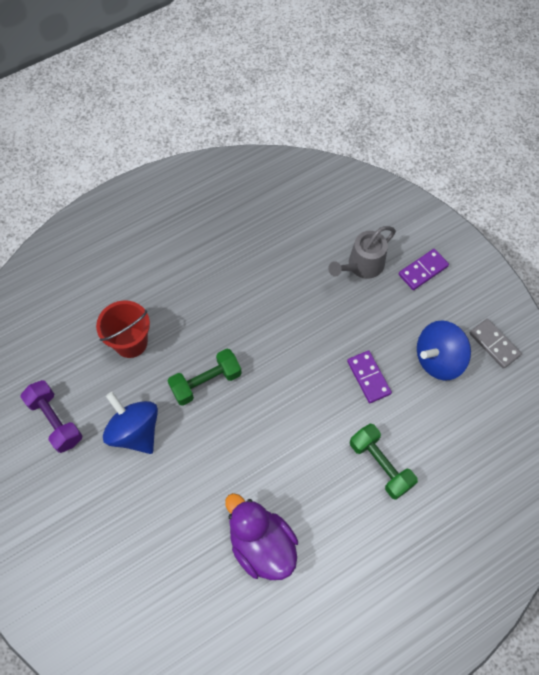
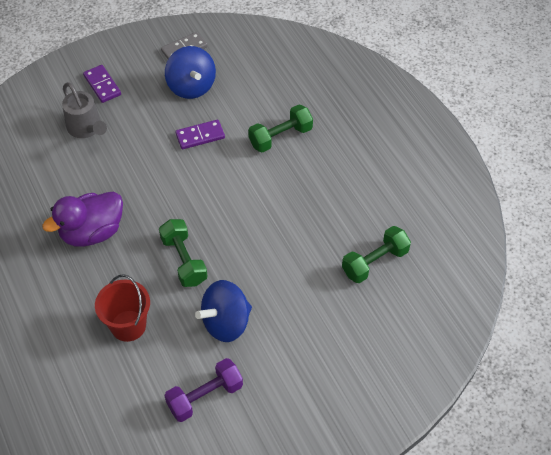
camera: 85 degrees left, 10 degrees down
(215, 585) = (375, 262): none -> green dumbbell
(262, 545) = (342, 226): purple duck -> purple duck (92, 232)

